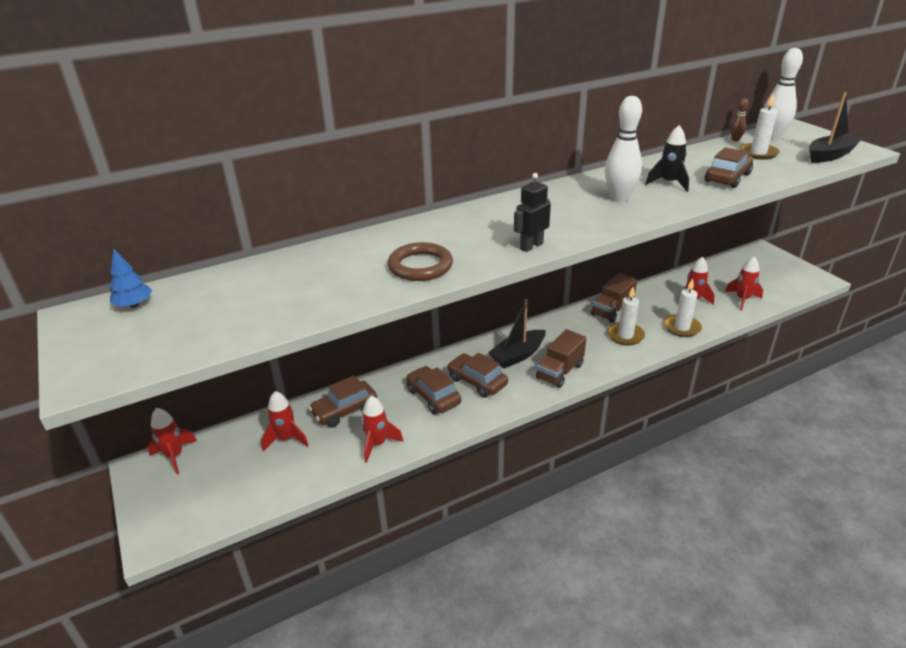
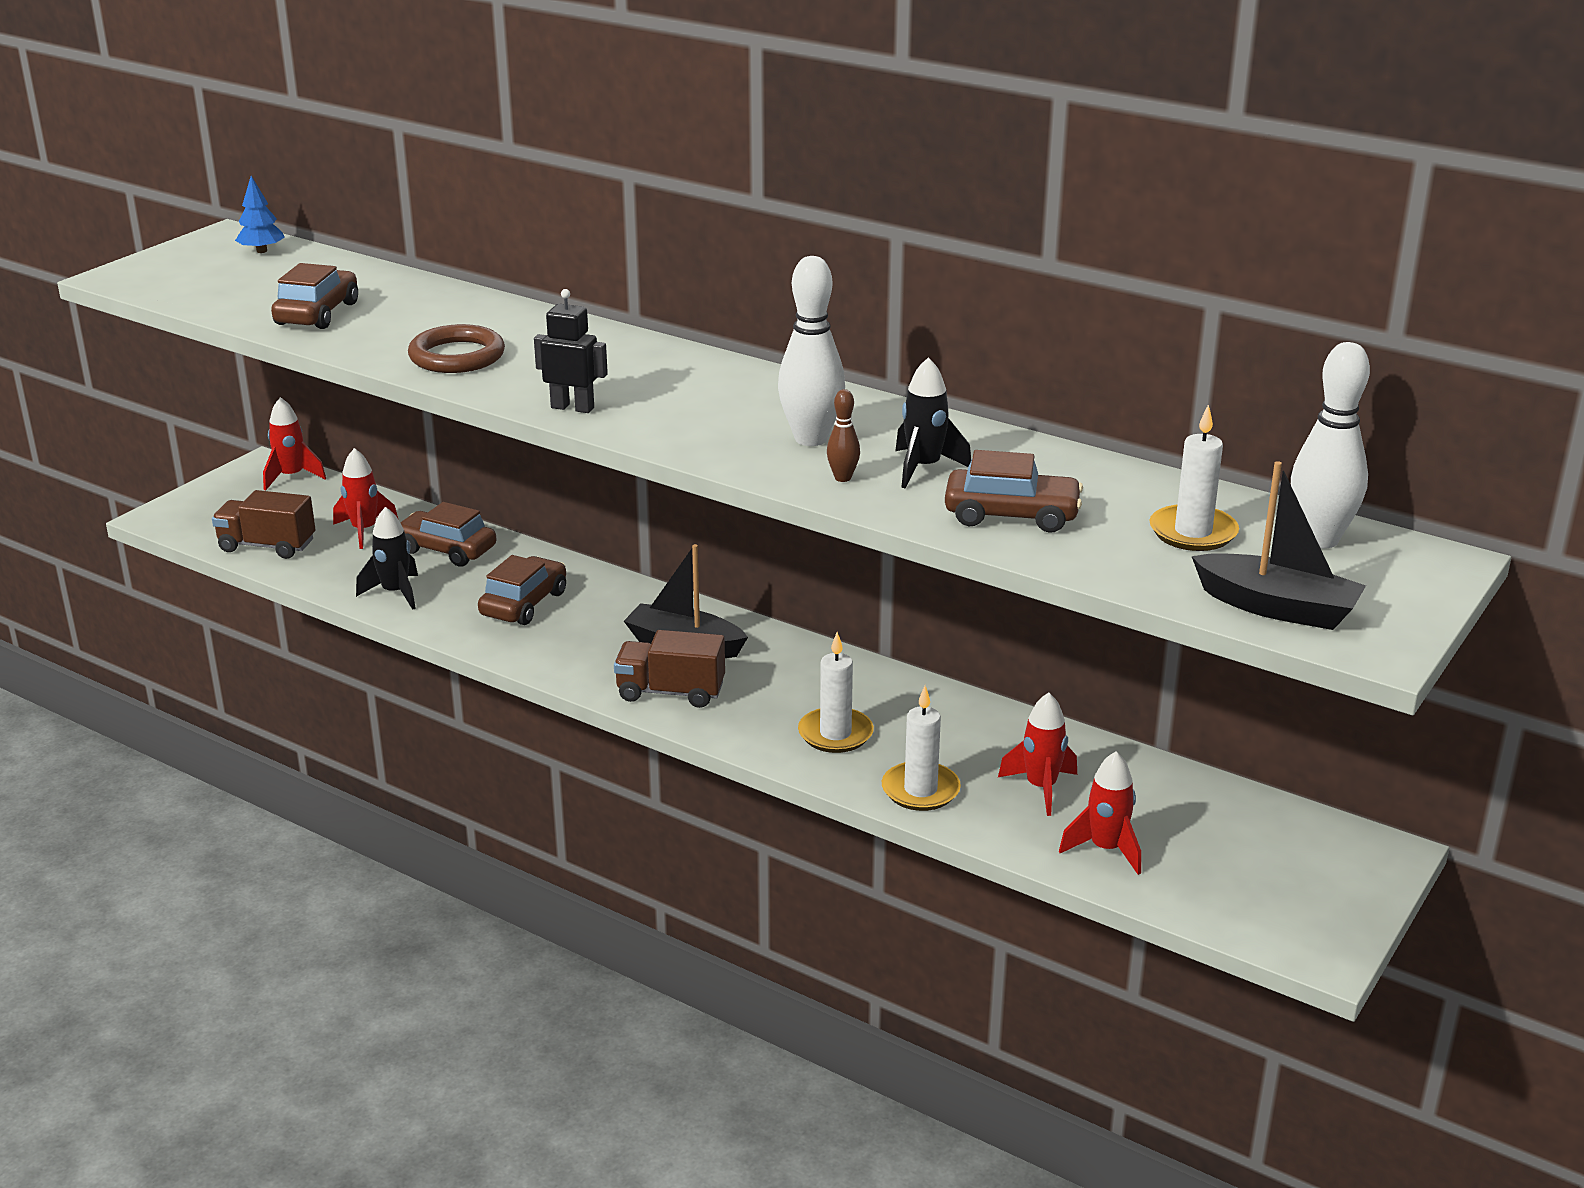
camera: 60 degrees right, 5 degrees down
(377, 444) = (395, 593): red rocket -> black rocket
(477, 381) = (586, 628): brown car -> brown car (317, 313)
(612, 310) = (910, 705): brown truck -> brown truck (267, 546)
(735, 140) = (1249, 503): brown bowling pin -> brown bowling pin (843, 478)

